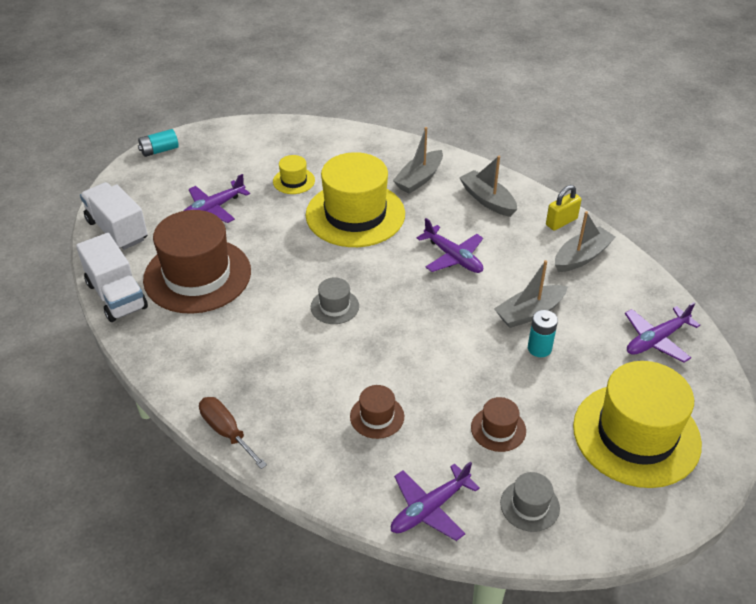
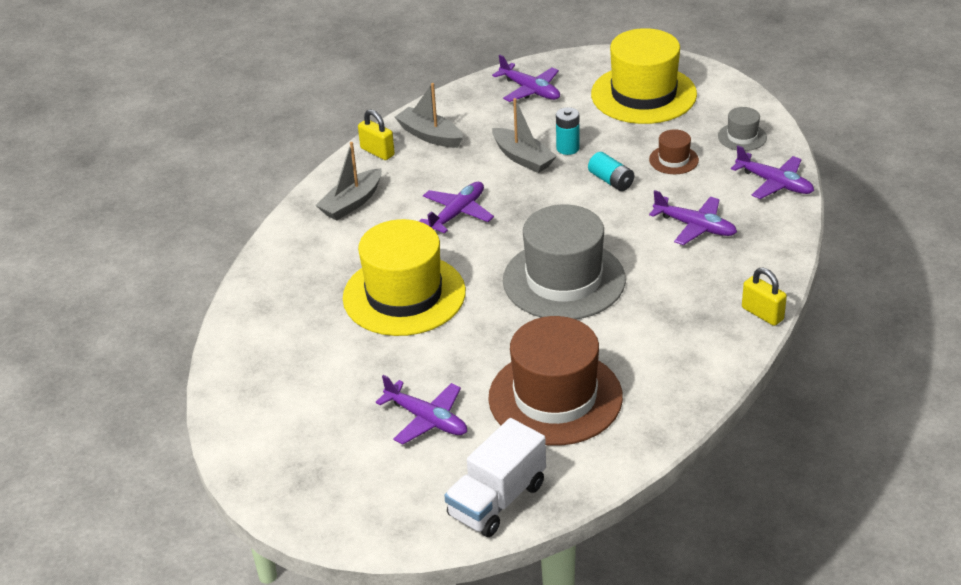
camera: 100 degrees left, 5 degrees down
(117, 295) = (616, 457): white truck -> none
(159, 150) = (305, 516): turquoise battery -> turquoise battery (611, 181)
(226, 432) = (762, 314): brown screwdriver -> yellow padlock
(294, 181) = (350, 360): yellow hat -> none
(334, 306) = (564, 280): grey hat -> grey hat, size x2.27
(377, 416) = (695, 226): brown hat -> purple plane
(419, 179) = (322, 257): grey boat -> none

